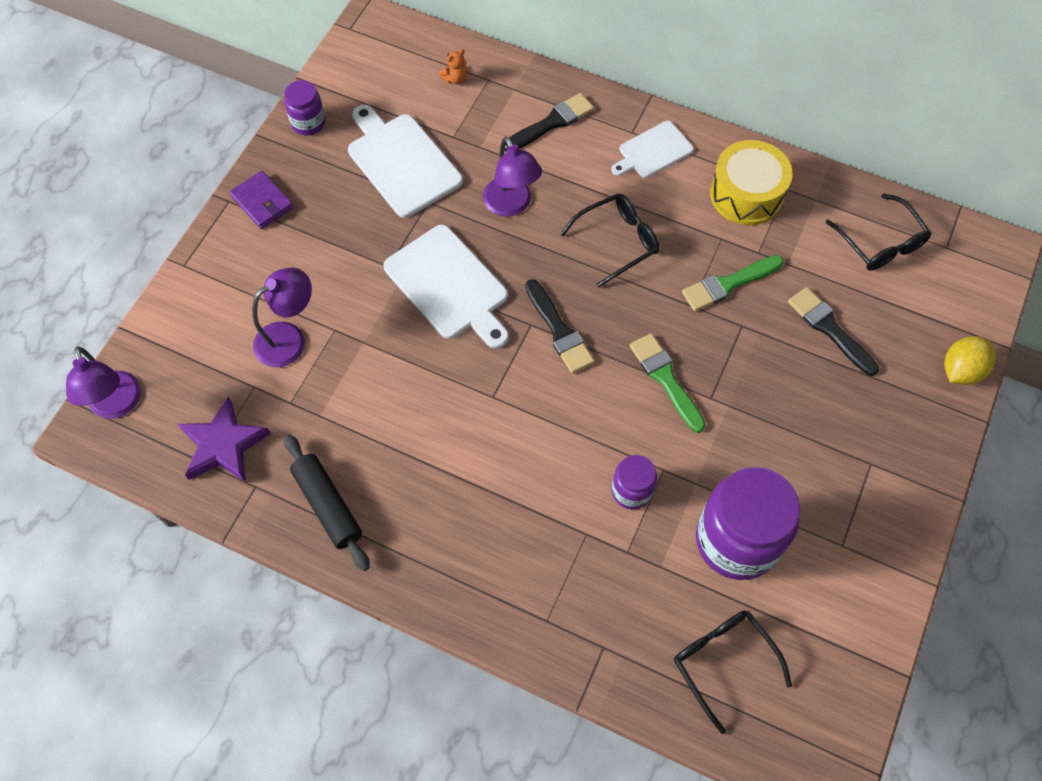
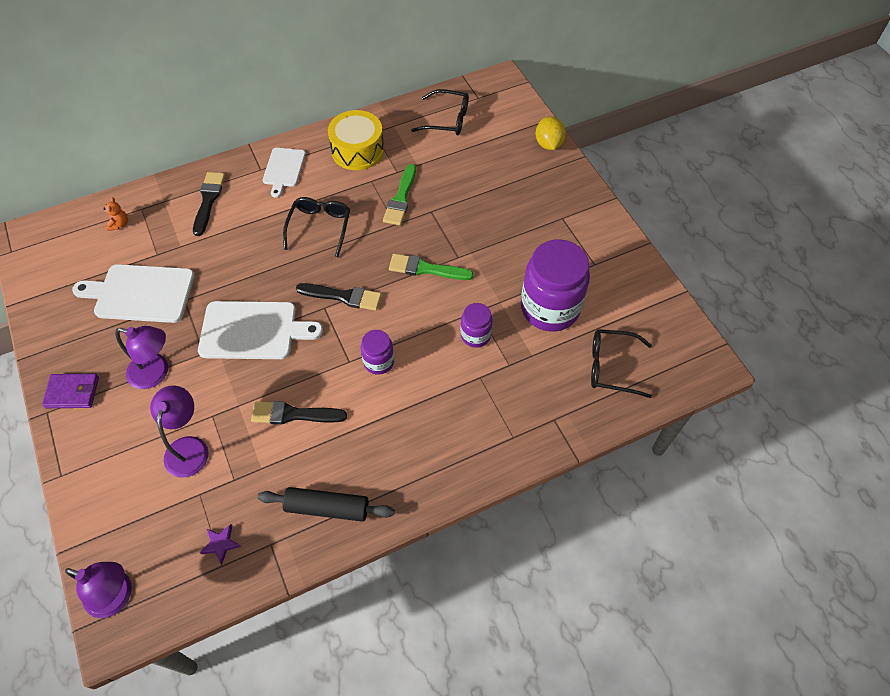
camera: 50 degrees left, 5 degrees down
(223, 445) = (221, 544): purple star -> purple star, size x0.50
(308, 123) = (48, 323): purple jar -> purple jar (379, 362)
(511, 205) = (237, 259): purple lamp -> purple lamp (156, 373)
(829, 329) = (472, 177): black brush -> black brush (293, 414)

